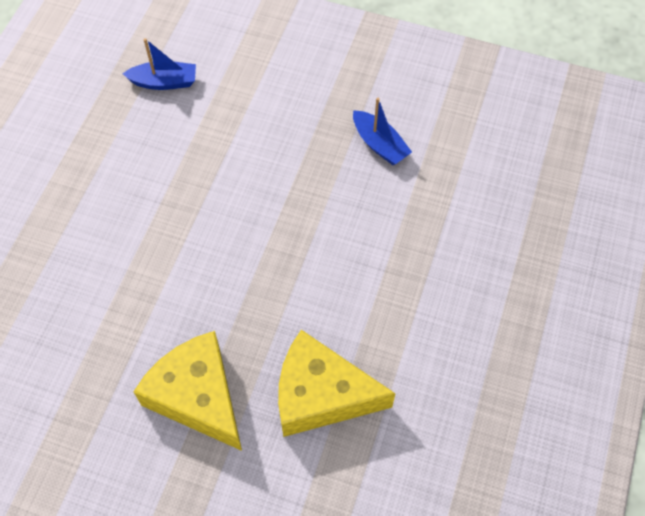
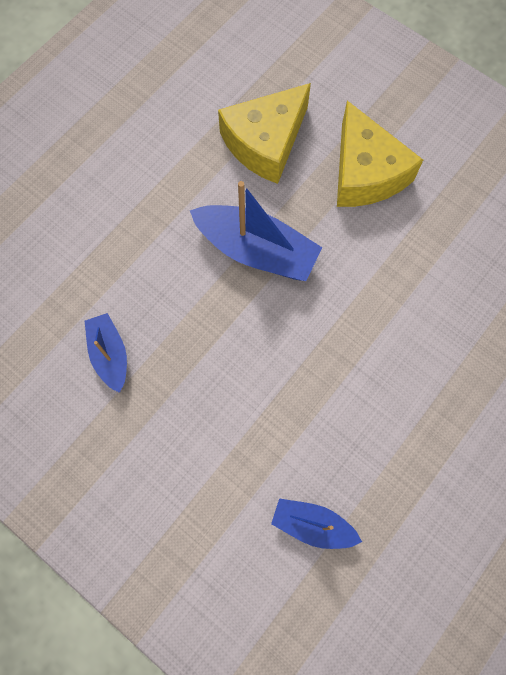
camera: 160 degrees left, 10 degrees up
(286, 273) = (256, 251): none -> blue boat
(321, 395) = (265, 143): yellow cheese -> yellow cheese turned 105 degrees clockwise

